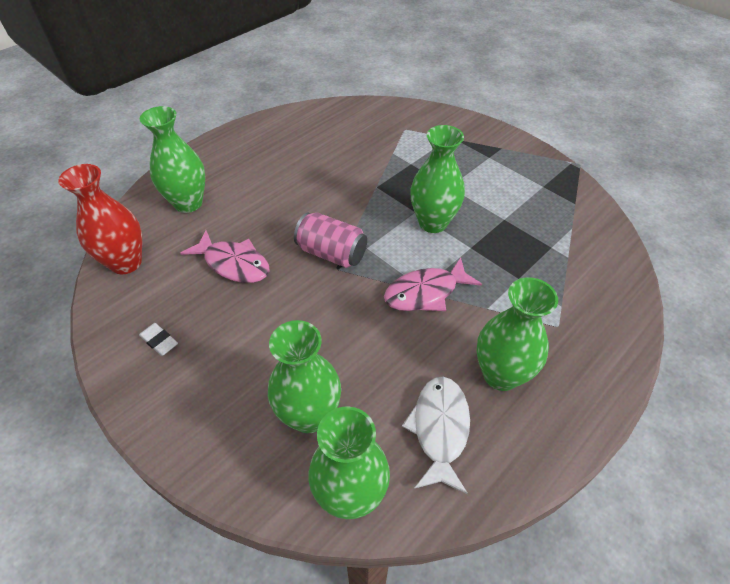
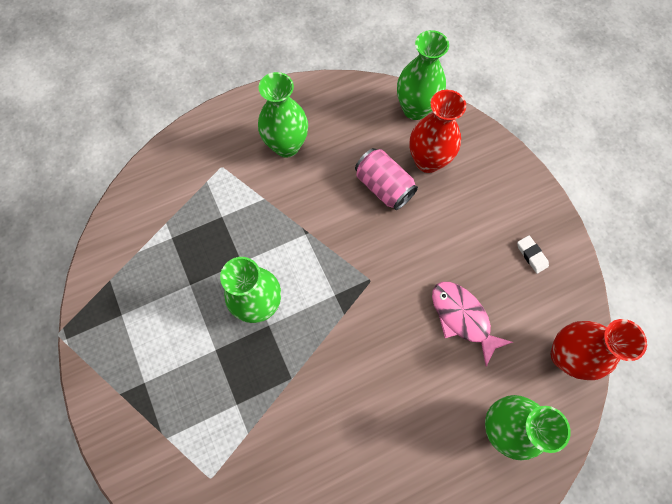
camera: 160 degrees left, 20 degrees up
(309, 415) = (427, 161): green vase -> red vase
(331, 253) = (369, 299): pink can -> pink can (383, 186)
(425, 292) = (305, 228): pink fish -> none
(439, 429) = (346, 126): white fish -> none

